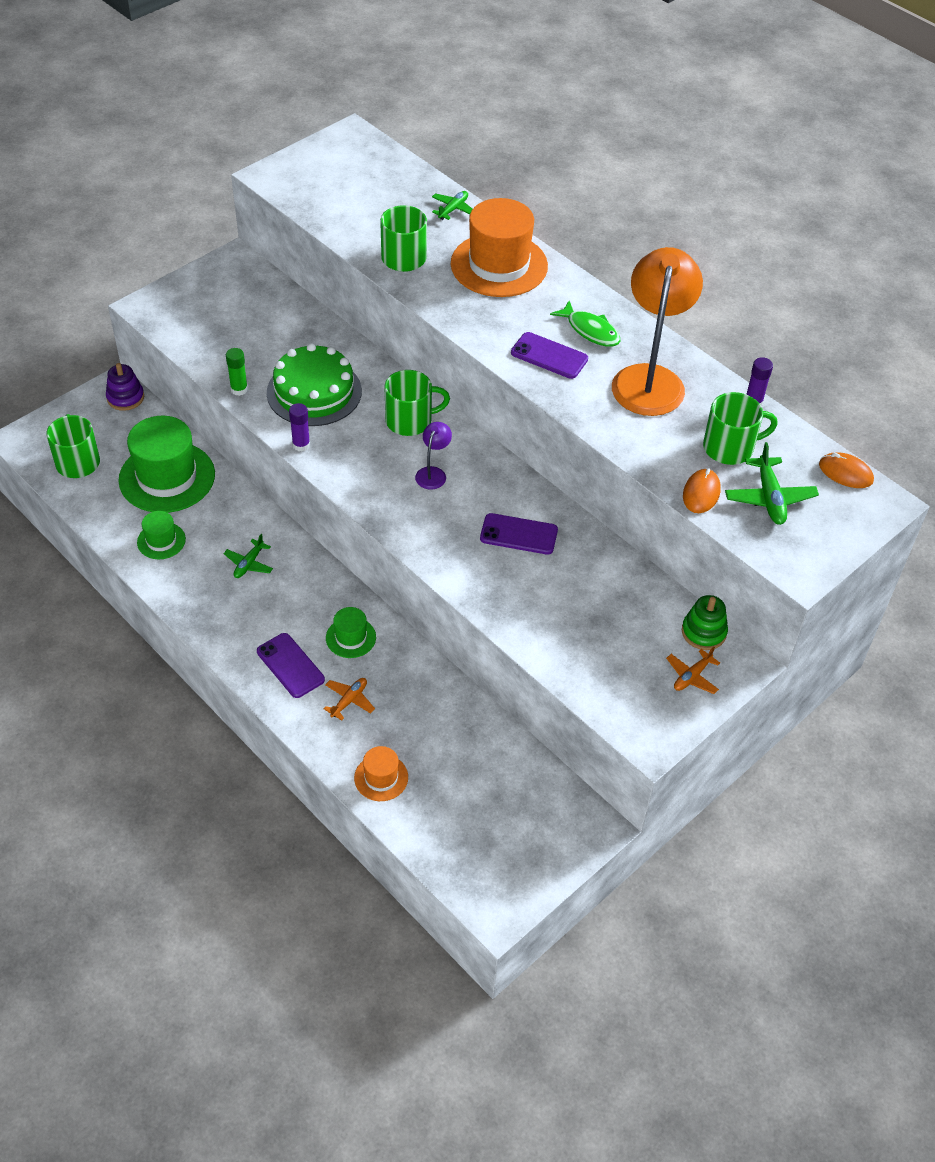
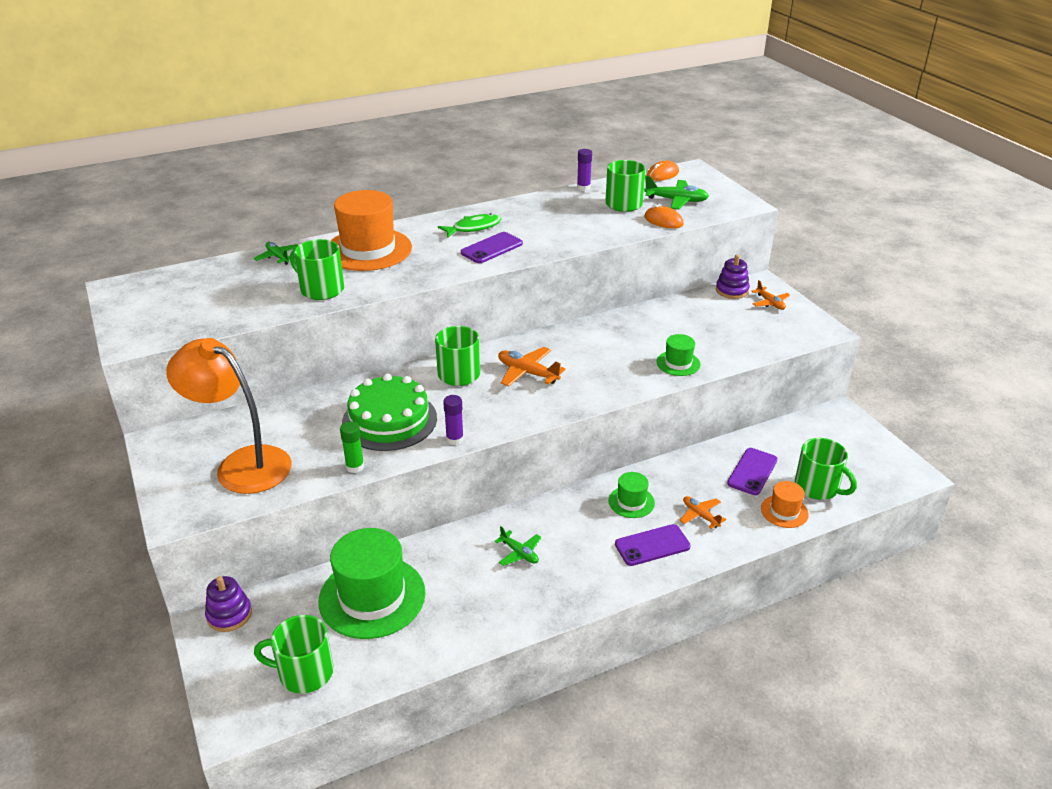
camera: 70 degrees left, 15 degrees down
(161, 541) = (460, 615): green hat -> green hat (678, 363)
(433, 473) = (527, 373): purple lamp -> orange plane
(435, 808) = (817, 487): none -> green mug
(518, 534) = (613, 345): purple phone -> purple phone (752, 472)
(650, 379) = (540, 216): orange lamp -> orange lamp (242, 464)
(703, 632) = (732, 290): green stacking toy -> purple stacking toy

